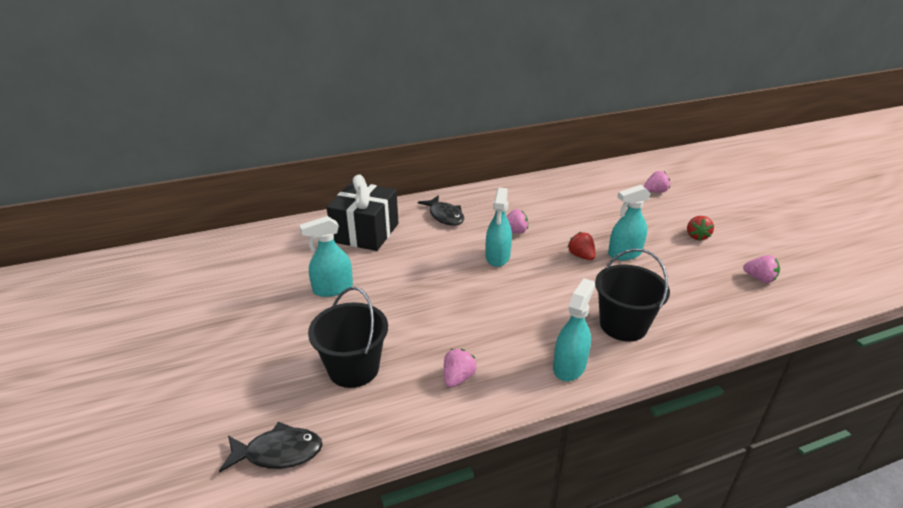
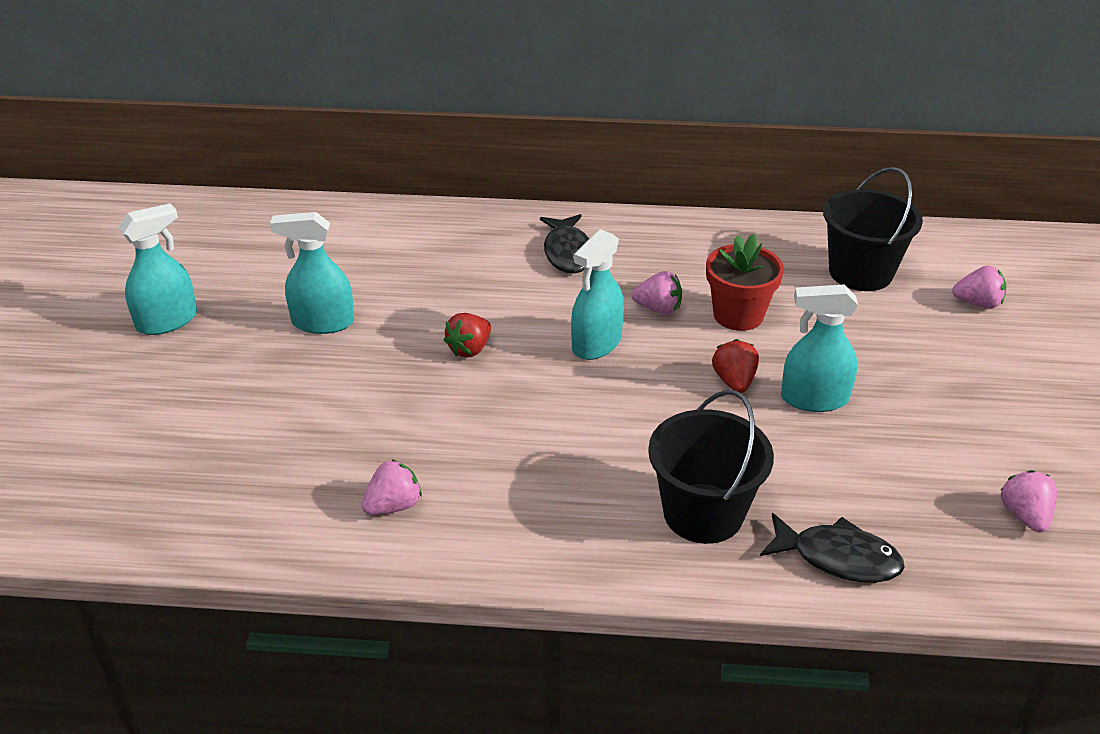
camera: 25 degrees right, 5 degrees up
(278, 452) = (108, 520): black fish -> black fish (838, 558)
(353, 368) = (269, 445): black bucket -> black bucket (860, 272)
(365, 233) = (429, 248): black gift -> none
(555, 224) = (738, 315): none -> red flower pot
(569, 366) = (564, 545): turquoise spray bottle -> turquoise spray bottle (167, 321)
(697, 236) = (978, 407): red strawberry -> red strawberry (469, 349)
(759, 278) = (1024, 516): pink strawberry -> pink strawberry turned 150 degrees counterclockwise

